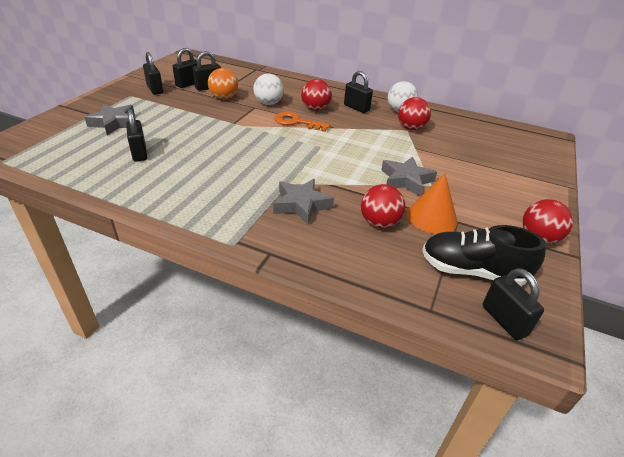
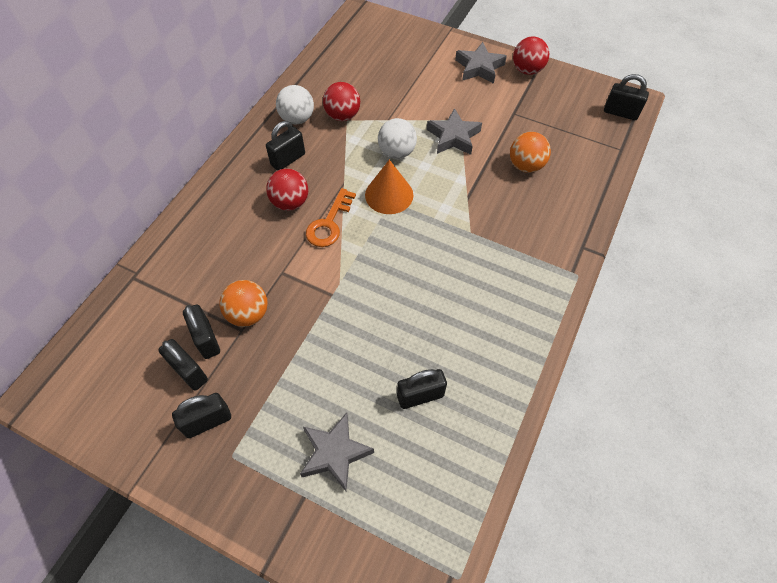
camera: 85 degrees left, 20 degrees up
(268, 103) = (270, 256): white ball -> white ball (397, 152)
(301, 205) = (508, 222): grey star -> grey star (479, 67)
(379, 223) = (526, 166): red ball -> orange ball
(431, 217) = (511, 129): orange cone -> orange cone (389, 194)
(472, 271) = (575, 118): black shoe -> none
(504, 320) = (620, 113): black padlock -> black padlock turned 45 degrees clockwise

